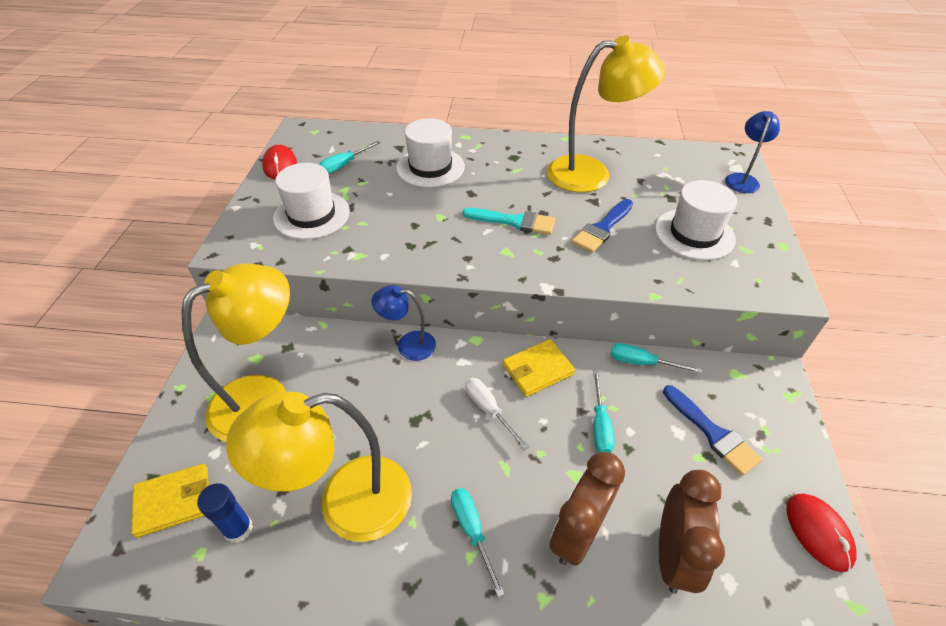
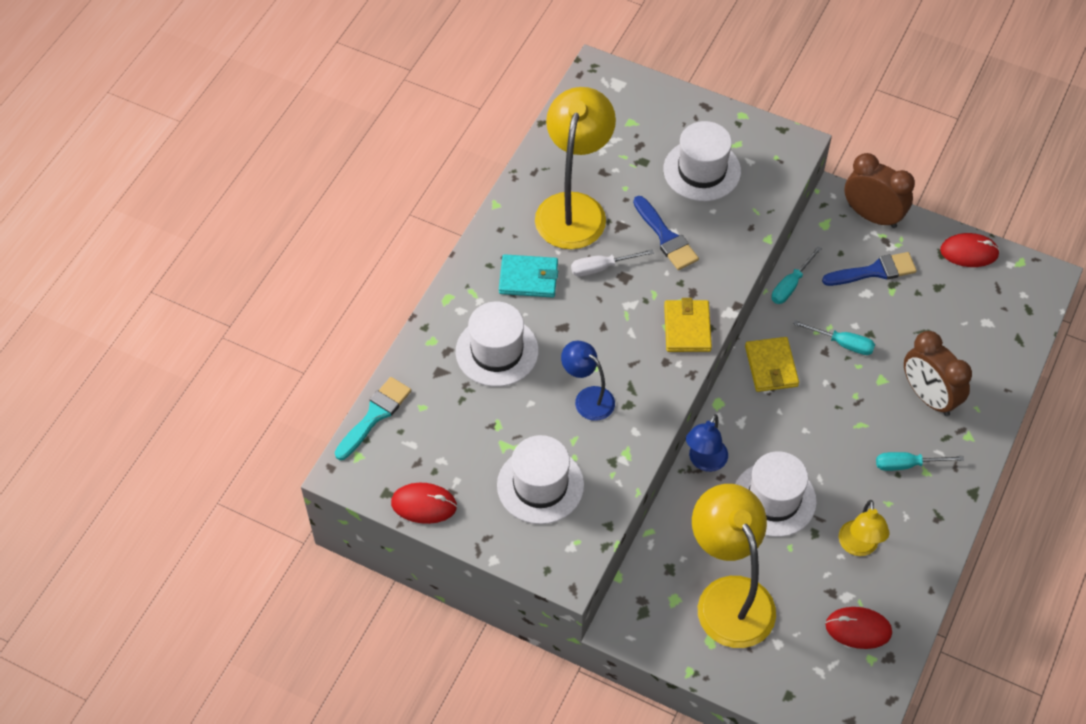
camera: 70 degrees left, 10 degrees up
(174, 501) = (818, 678): yellow wallet -> yellow wallet (687, 328)
(238, 529) = (858, 629): blue glue stick -> red mouse
(344, 165) = (453, 436): turquoise screwdriver -> none
(346, 503) = (858, 546): yellow lamp -> yellow lamp, size x0.52
(384, 409) = (774, 499): none -> white hat
(489, 410) = (802, 418): white screwdriver -> white screwdriver (601, 268)
(507, 167) = (528, 278): none -> turquoise wallet
(514, 222) = (626, 305): turquoise brush -> turquoise brush (375, 415)
(672, 555) = (960, 346): brown clock -> brown clock (872, 216)
(742, 179) = (637, 90): blue lamp -> blue lamp (588, 398)

